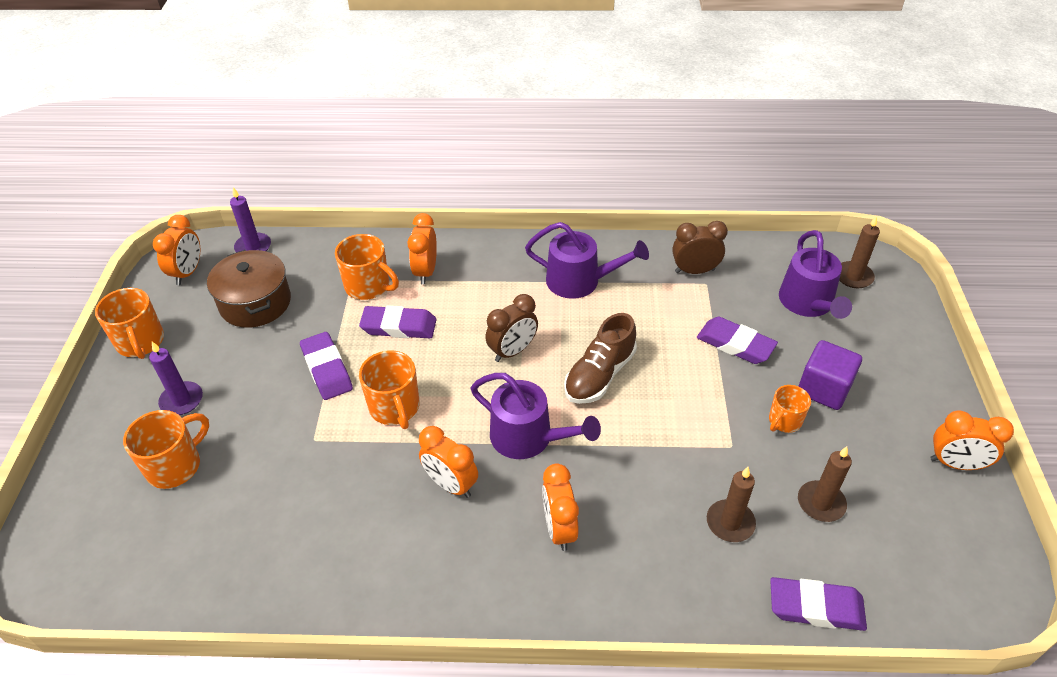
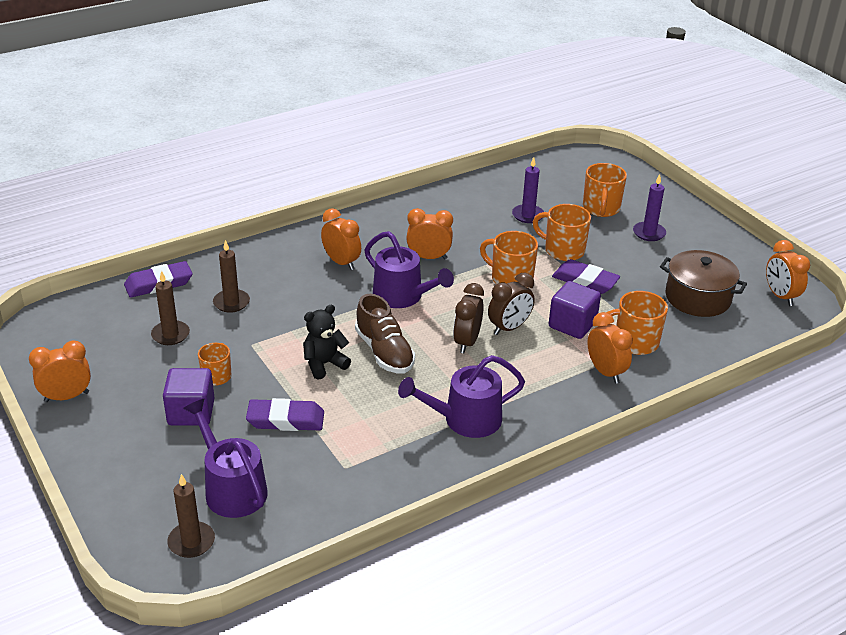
camera: 145 degrees right, 10 degrees down
(140, 342) = (729, 248): orange mug -> orange mug (563, 250)
(253, 247) = (768, 333): purple candle -> purple candle (528, 215)
(399, 326) = (572, 325): purple eraser -> purple cube
(528, 438) = (402, 296): purple watering can -> purple watering can turned 135 degrees counterclockwise
(599, 375) = (384, 352): brown shoe -> brown shoe turned 150 degrees clockwise
(667, 387) = (324, 364): none -> black teddy bear
(694, 271) = (364, 476): brown clock -> brown clock (509, 328)

